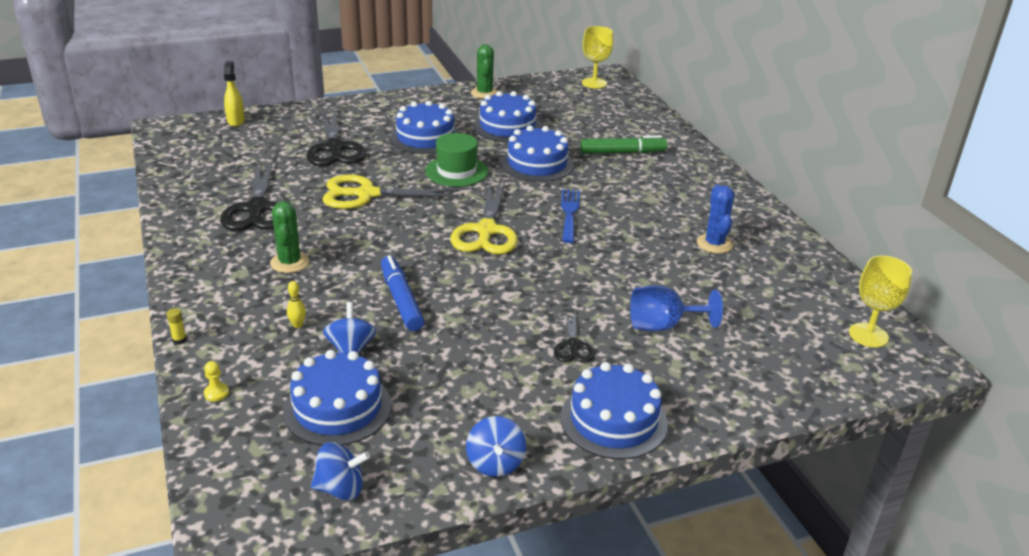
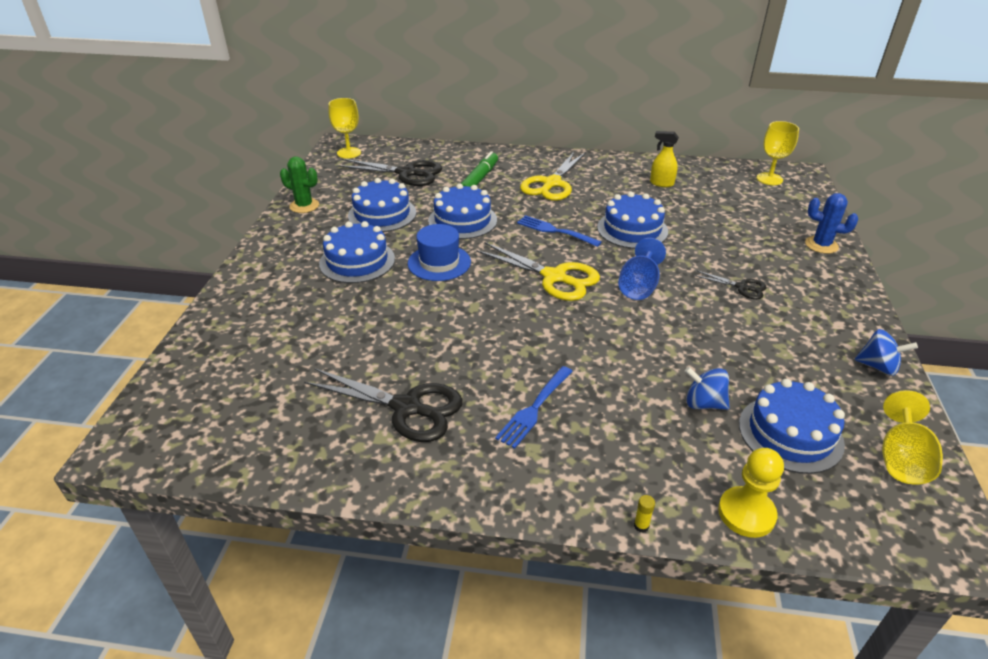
camera: 60 degrees left, 5 degrees up
(216, 393) = (746, 513): yellow pawn -> yellow pawn, size x2.17
(236, 121) = (176, 378): yellow spray bottle -> yellow spray bottle (661, 183)
(289, 262) = (534, 408): green cactus -> blue fork
(297, 325) = (651, 428): yellow bowling pin -> none
(334, 148) = (323, 321): black scissors -> black scissors (406, 173)
(340, 488) = (901, 459): blue spinning top -> yellow goblet
(366, 194) = (438, 325): yellow scissors -> yellow scissors (552, 183)
(401, 300) = (639, 353): blue marker -> none
(456, 171) = (439, 263): green hat -> blue hat
(613, 420) = (836, 299): blue cake -> blue cake (632, 229)
(663, 326) = (731, 243): blue goblet -> blue goblet (639, 286)
(714, 244) = (638, 189): blue cactus -> blue cactus (821, 245)

